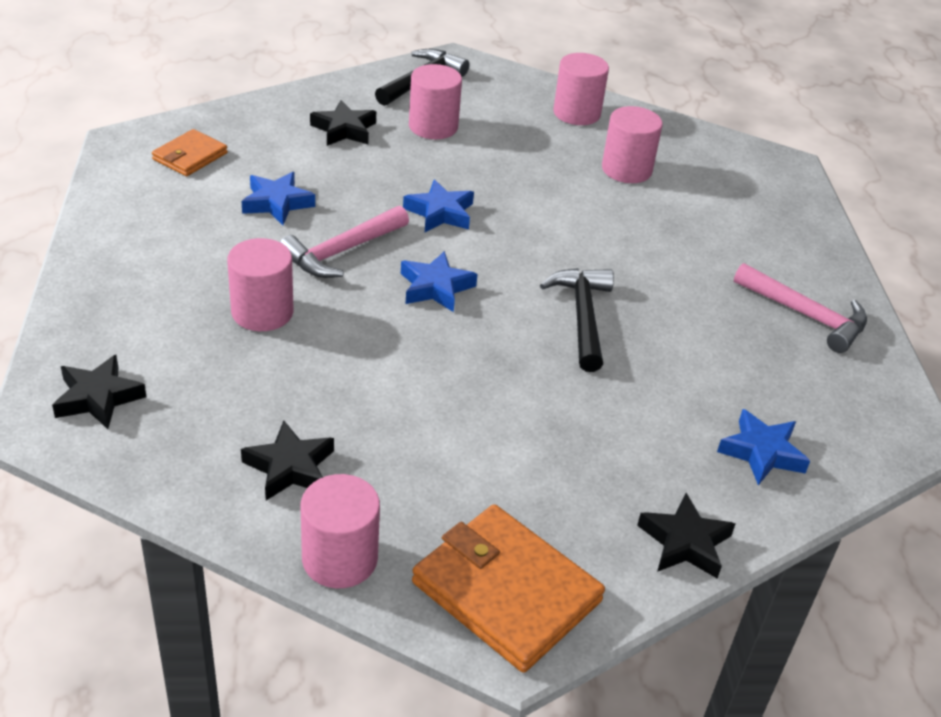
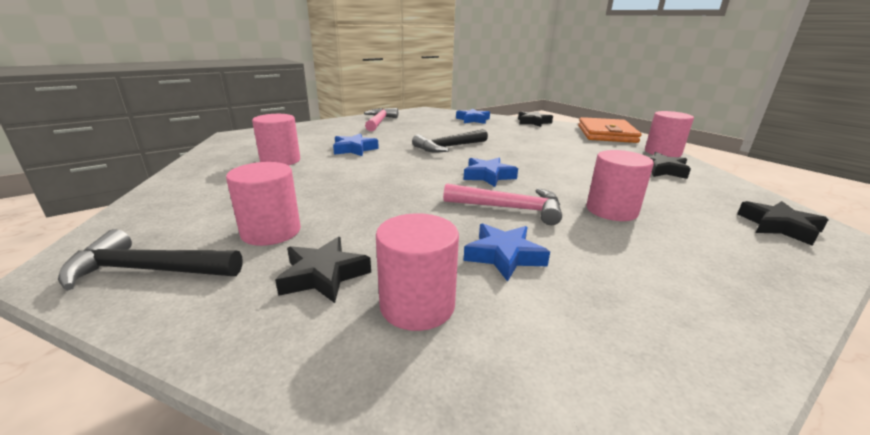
camera: 120 degrees left, 15 degrees down
(190, 156) = (524, 365): orange wallet -> none
(440, 213) = (410, 193): blue star -> blue star (354, 149)
(576, 113) = (196, 186): pink cylinder -> pink cylinder (417, 305)

